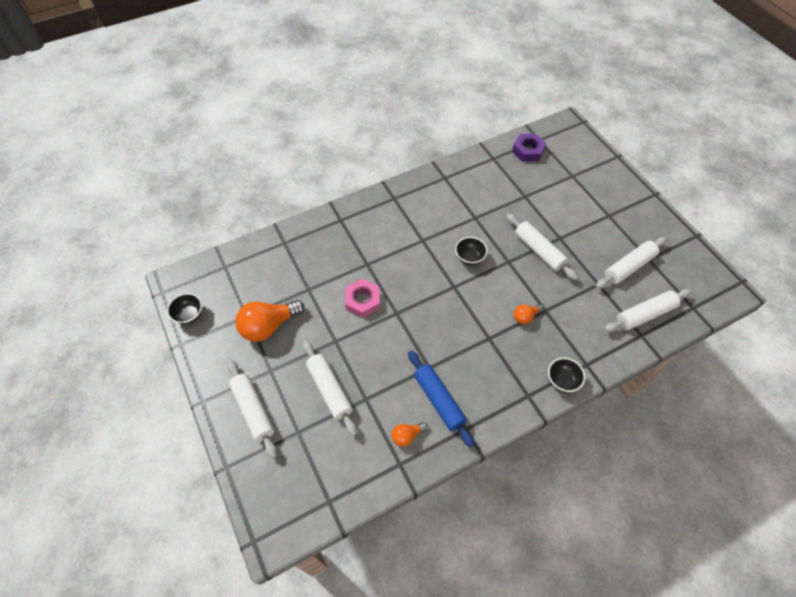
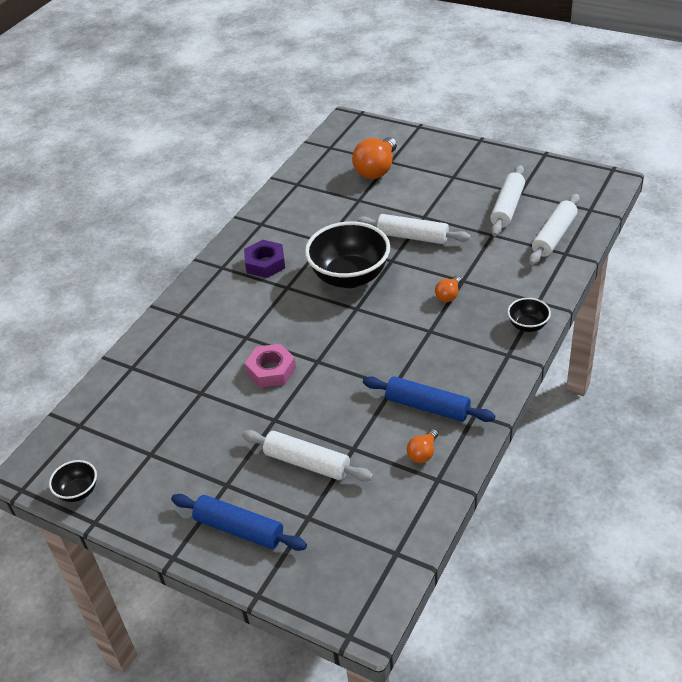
camera: 30 degrees left, 15 degrees down
(253, 410) = (239, 529): white rolling pin -> blue rolling pin
(268, 326) = (185, 449): orange light bulb -> orange light bulb (376, 170)
(469, 258) = (350, 277): black bowl -> black bowl, size x2.12
(528, 151) = (327, 161): purple nut -> purple nut (265, 263)

